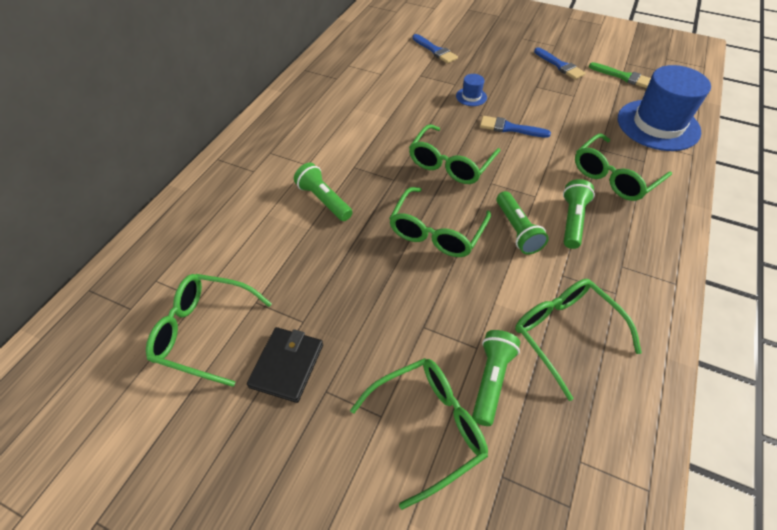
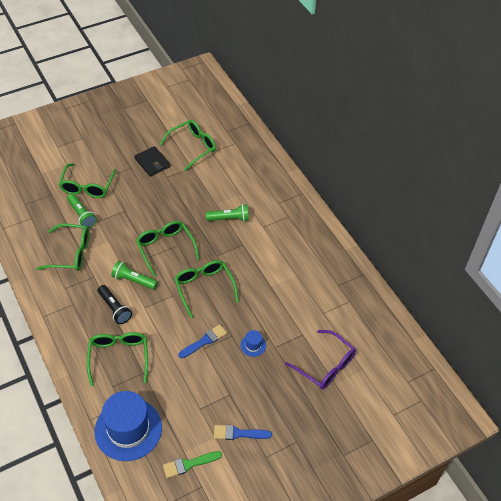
camera: 125 degrees right, 0 degrees up
(435, 51) = (326, 366): blue brush -> purple glasses
(572, 221) = (114, 308): green flashlight -> black flashlight

